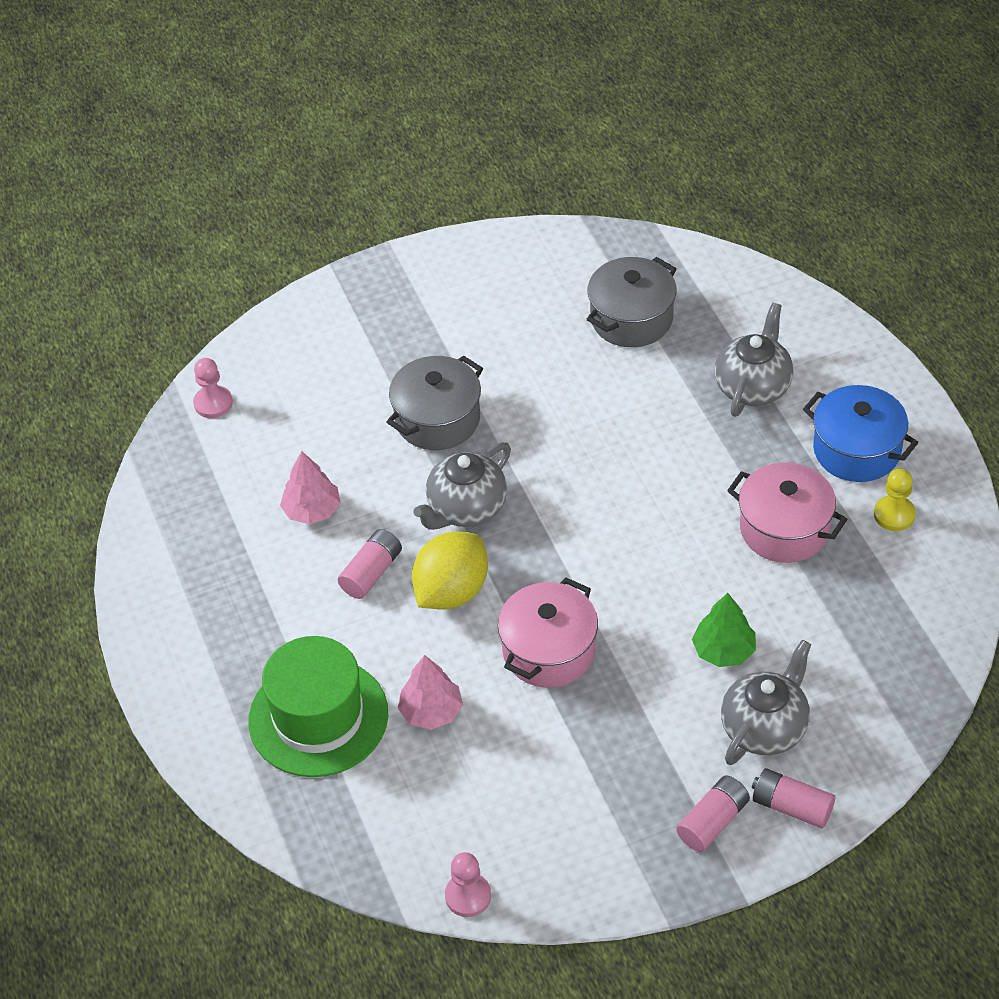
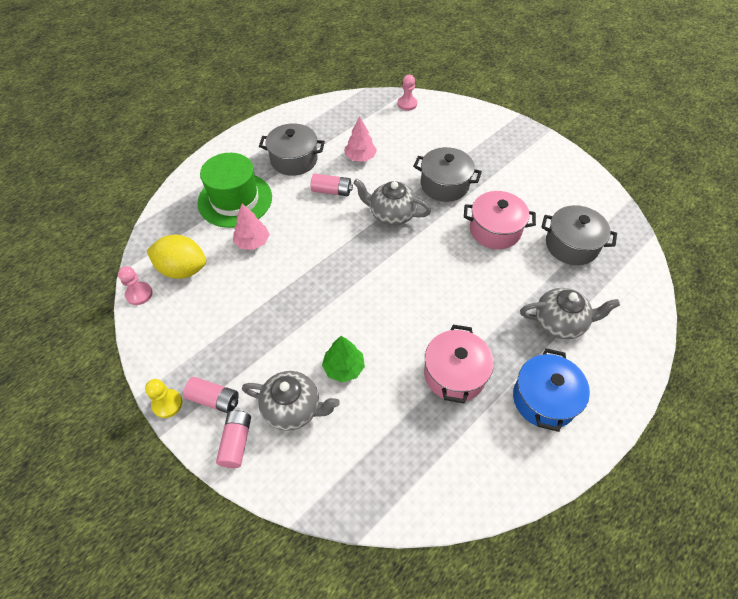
camera: 65 degrees right, 5 degrees up
(264, 607) = (294, 160): none -> grey pot
(451, 591) = (333, 226): yellow lemon -> yellow lemon (183, 269)
(549, 650) = (310, 280): pink pot -> pink pot (495, 230)
(894, 514) = (501, 440): yellow pawn -> yellow pawn (167, 404)

